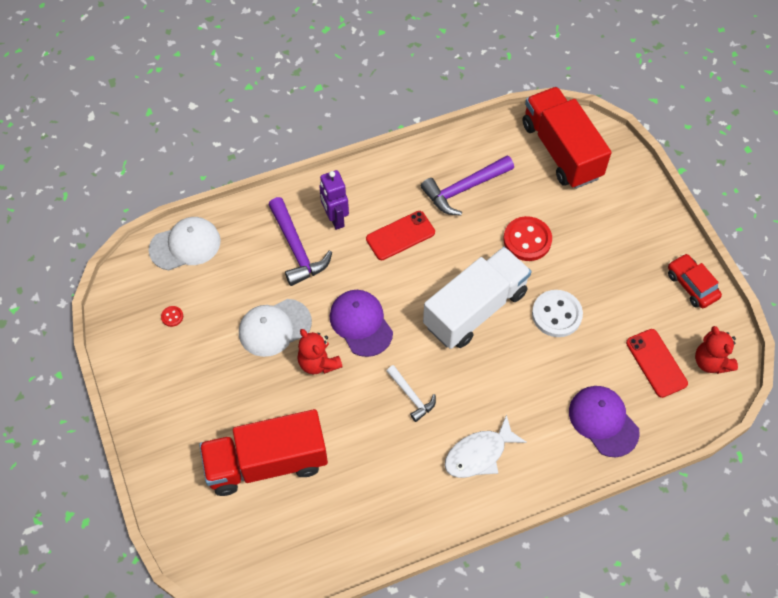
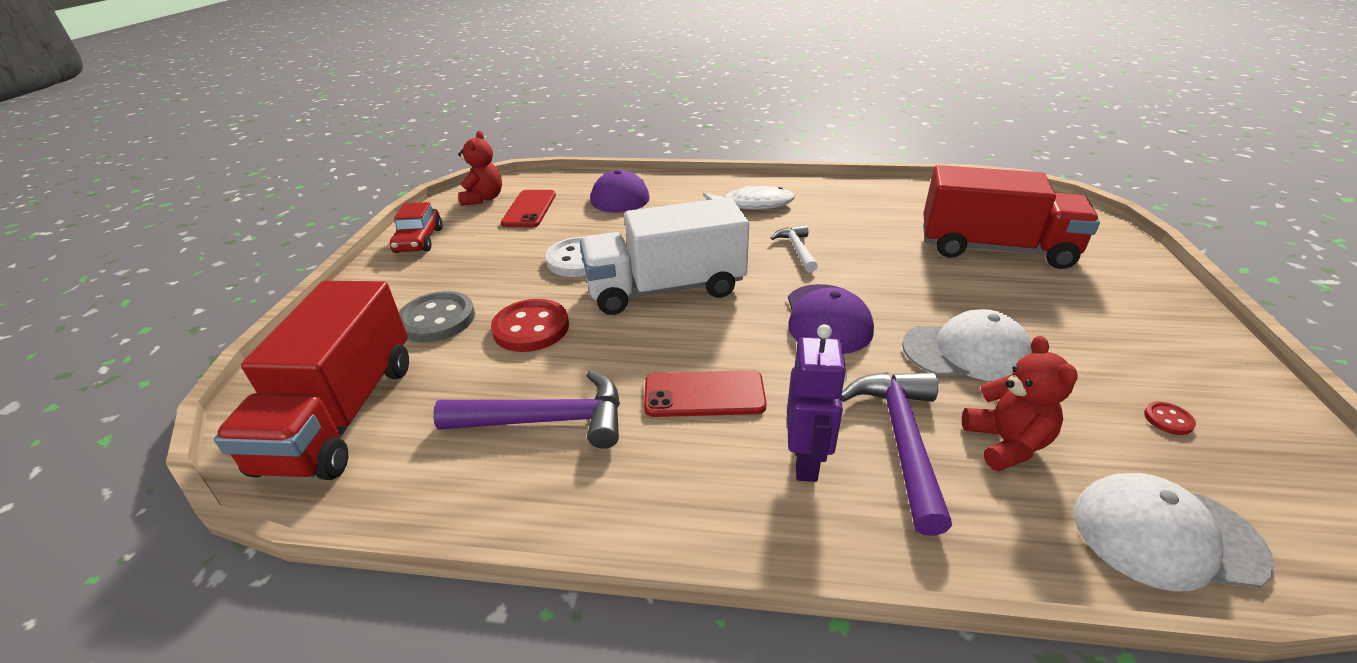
camera: 150 degrees left, 25 degrees down
(318, 362) = (905, 301): red teddy bear -> red teddy bear (1006, 443)
(587, 222) = (437, 319): none -> grey button

